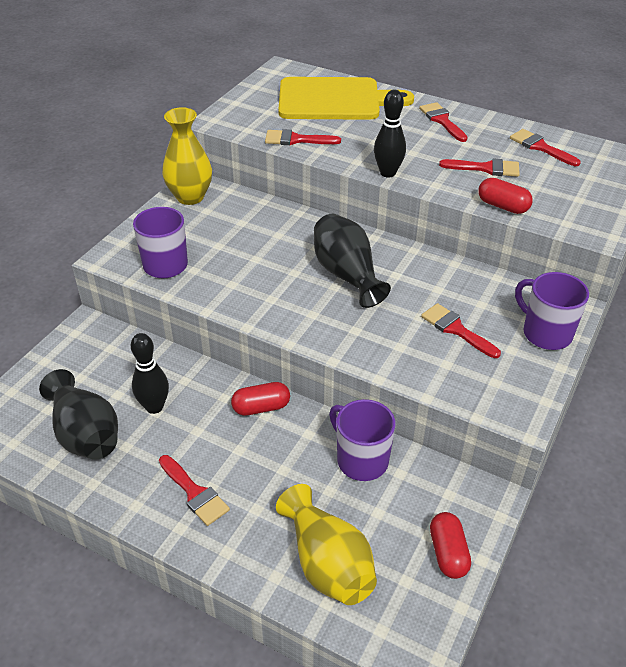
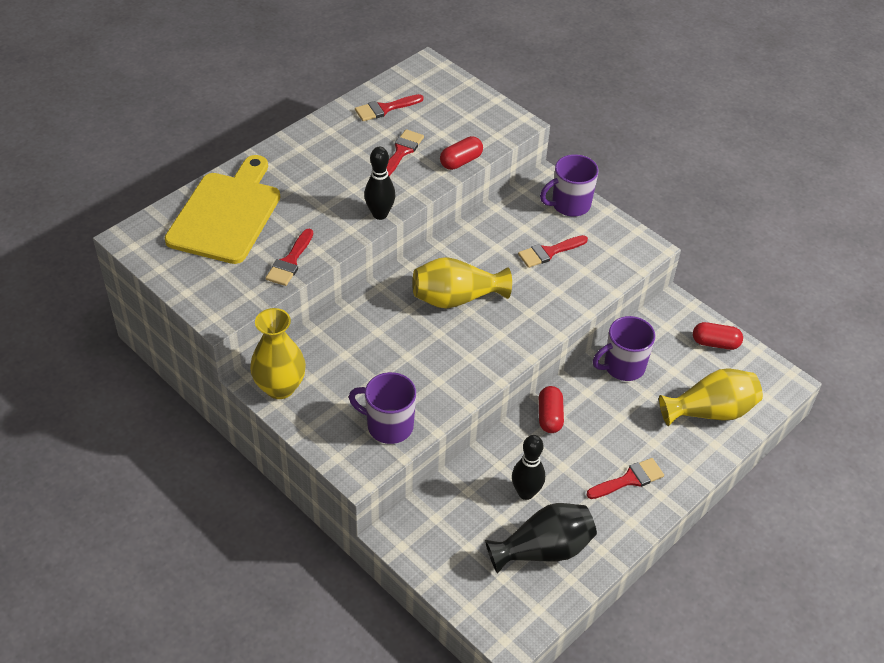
camera: 75 degrees left, 5 degrees up
(347, 274) = (456, 298): black vase -> yellow vase
(442, 120) = (309, 152): red brush -> none

